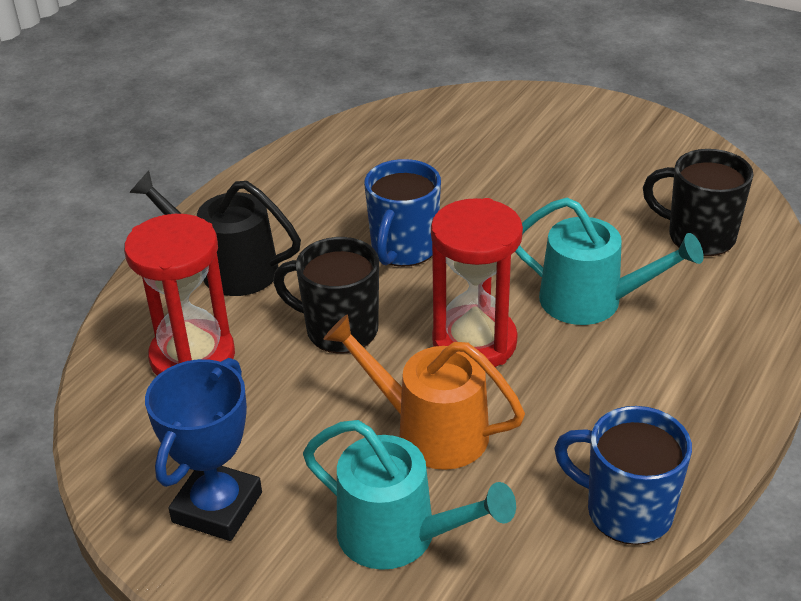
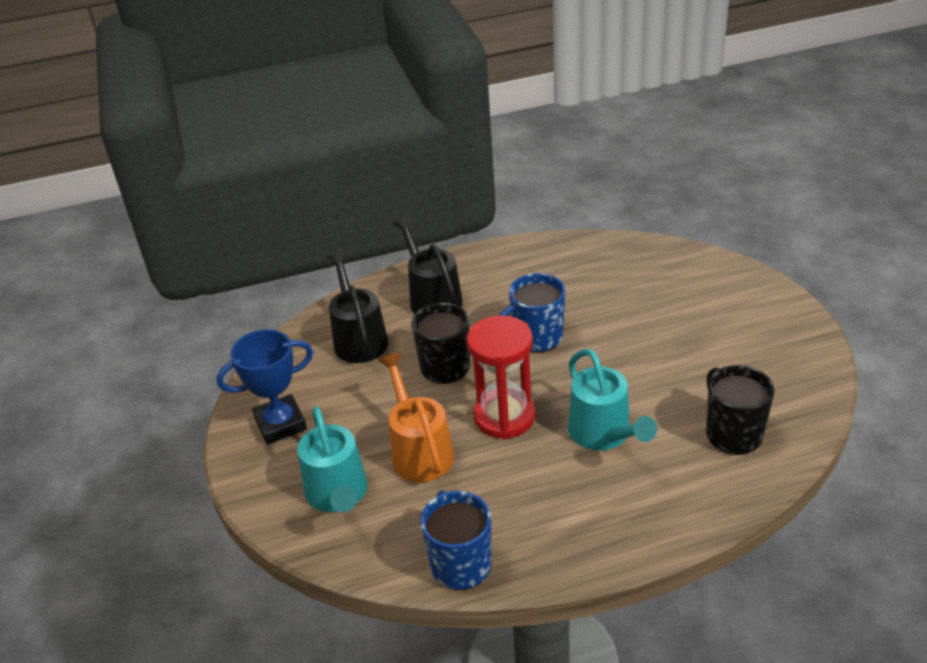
camera: 45 degrees right, 0 degrees up
(192, 357) = (358, 339): red hourglass -> black watering can

